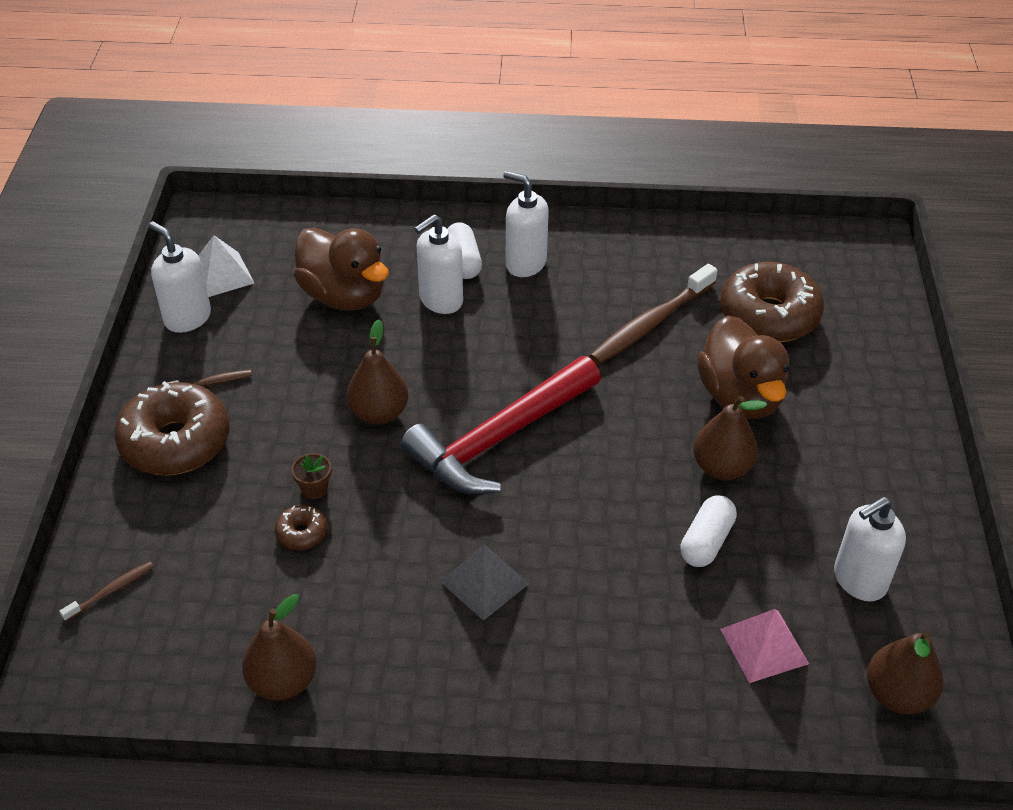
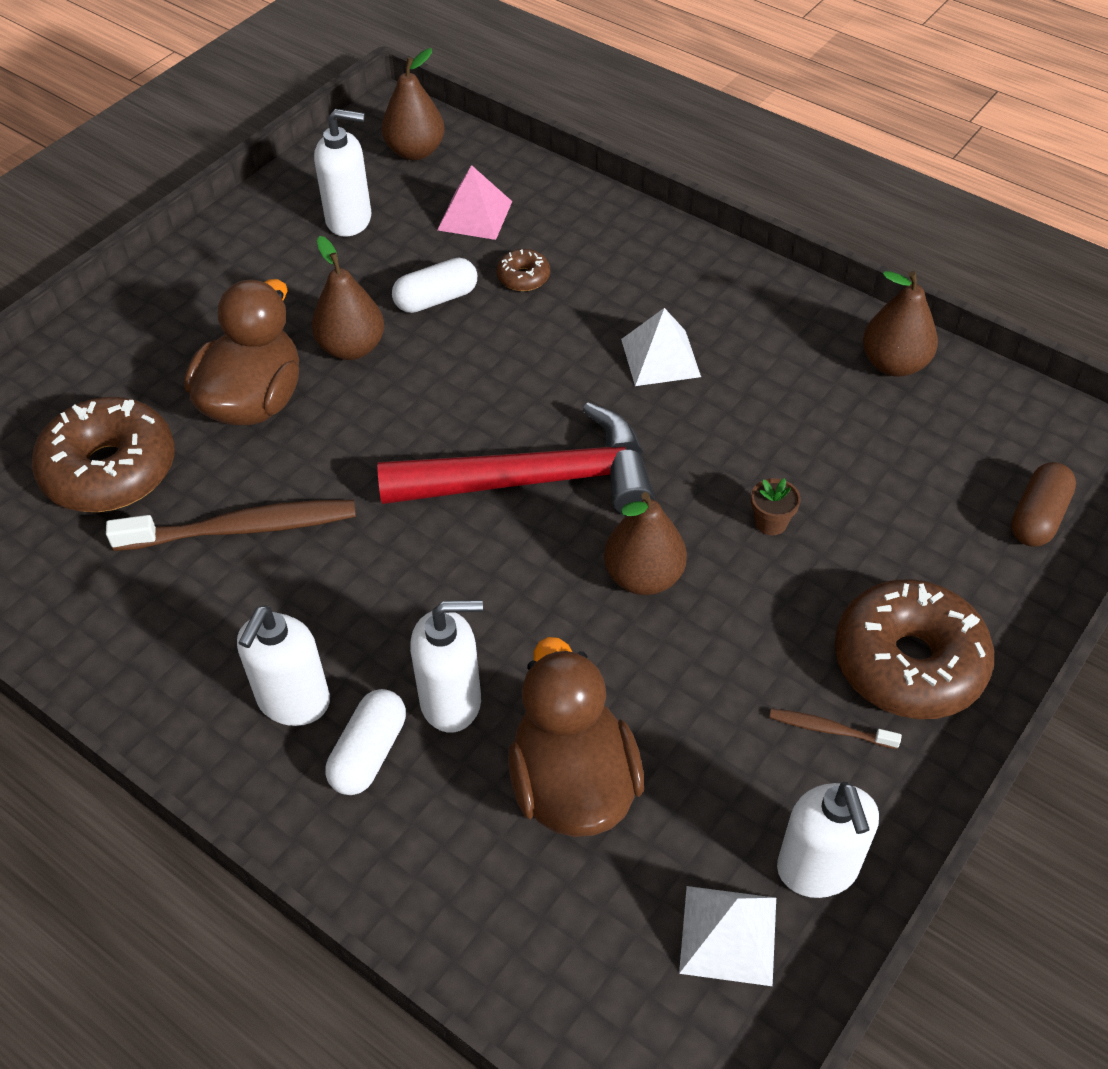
camera: 145 degrees left, 5 degrees up
(111, 591) = (1037, 517): brown toothbrush -> brown capsule
(302, 533) = (809, 482): brown donut -> brown donut (523, 277)
(484, 582) = (660, 357): grey pyramid -> white pyramid
(525, 263) = (293, 701): white soap dispenser -> white soap dispenser turned 45 degrees clockwise

